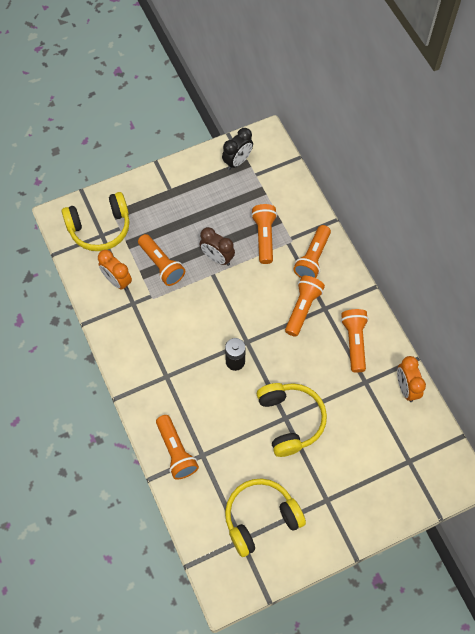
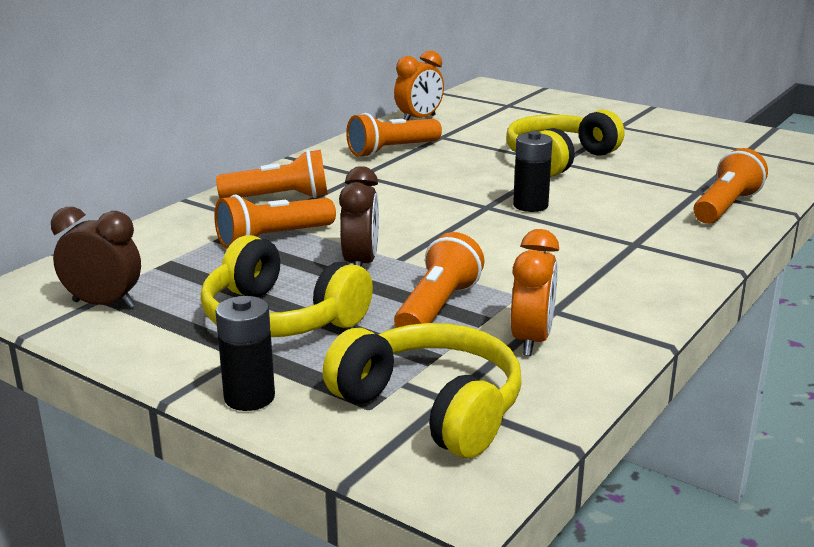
camera: 120 degrees left, 40 degrees down
(141, 183) = (249, 397): none -> black battery
(237, 161) = (104, 304): black clock -> brown clock
(260, 518) = (704, 147): yellow headphones -> yellow headphones (280, 318)
(302, 309) = (379, 186): orange flashlight -> none

